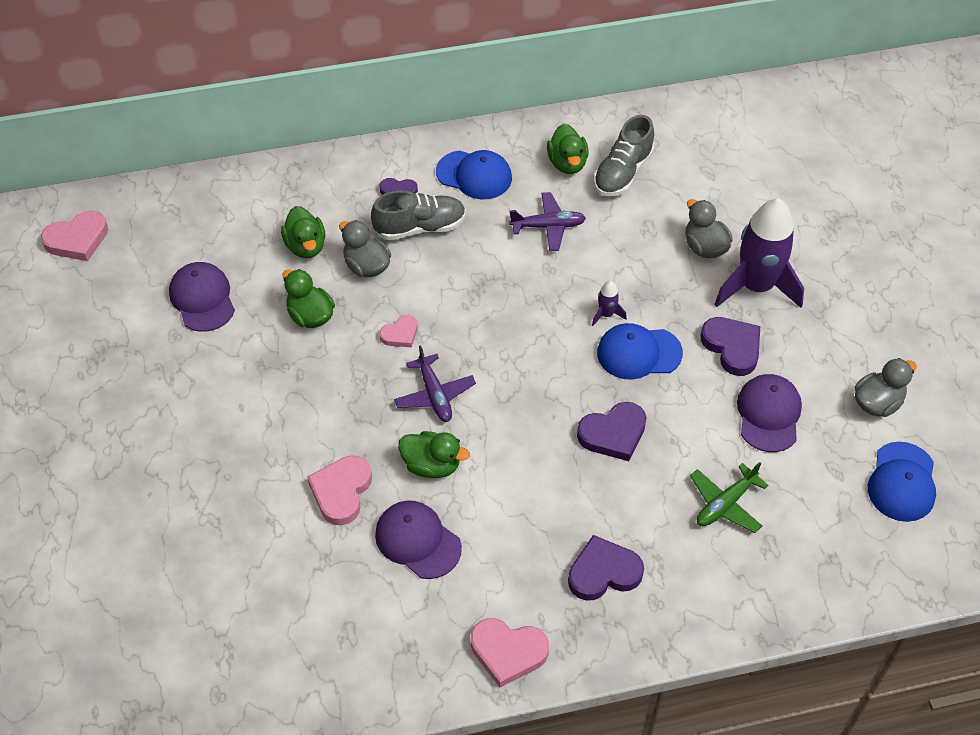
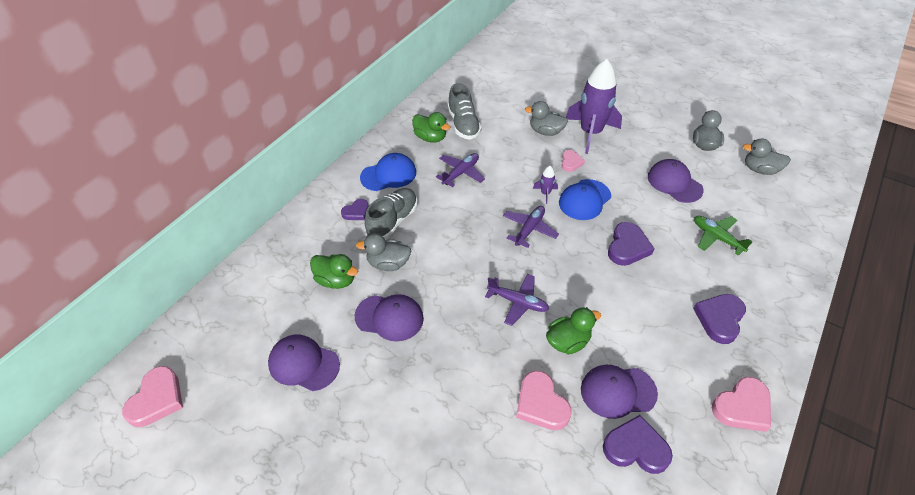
camera: 45 degrees left, 5 degrees down
(310, 316) = (389, 317): green duck -> purple cap
(400, 334) = (456, 285): pink heart -> pink heart (571, 162)
(538, 337) = (529, 229): none -> purple plane
(725, 504) = (717, 238): green plane -> green plane turned 135 degrees clockwise
(732, 347) = (619, 166): purple heart -> purple heart (636, 448)
(902, 482) = (760, 170): blue cap -> grey duck

